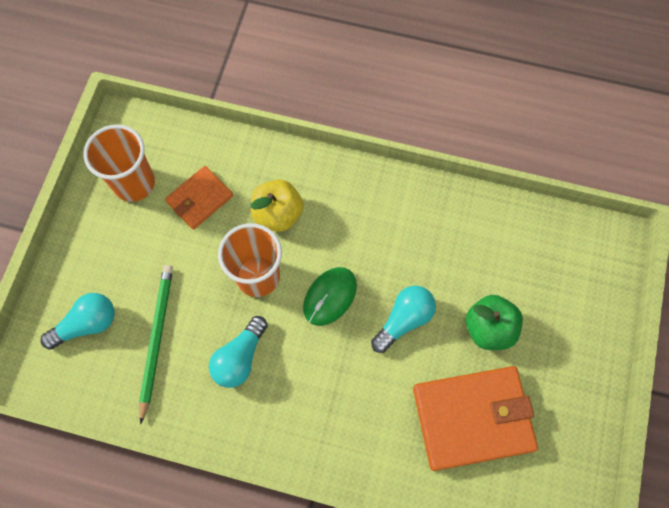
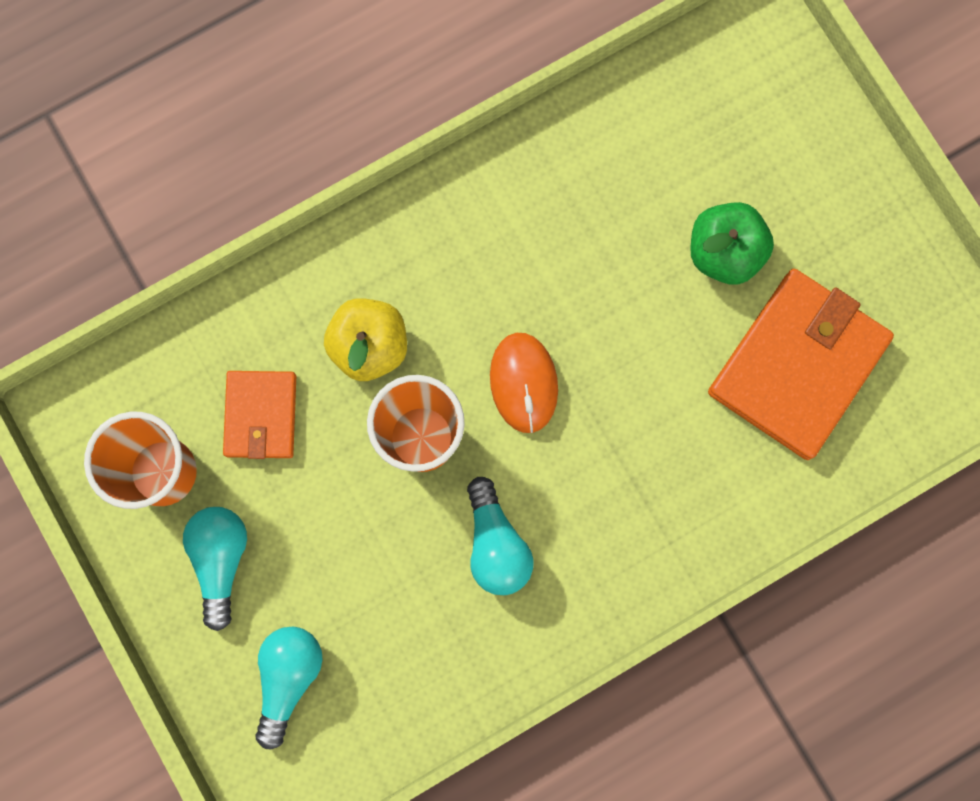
camera: 45 degrees left, 10 degrees up
(156, 339) = (384, 616): green pencil -> none
(330, 297) = (523, 383): green mouse -> orange mouse
(404, 320) = (627, 330): turquoise light bulb -> turquoise light bulb (221, 560)

